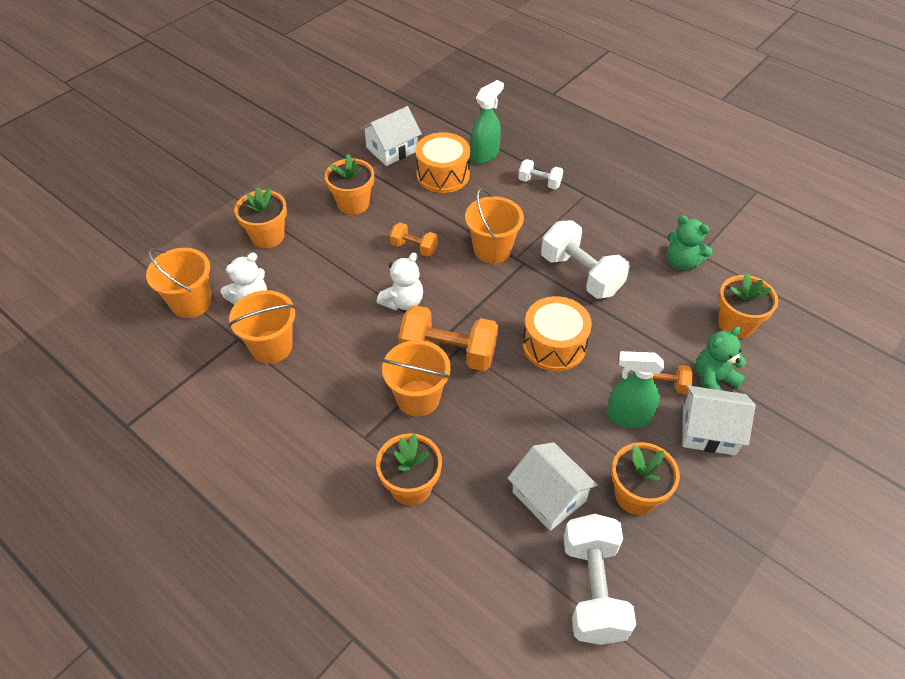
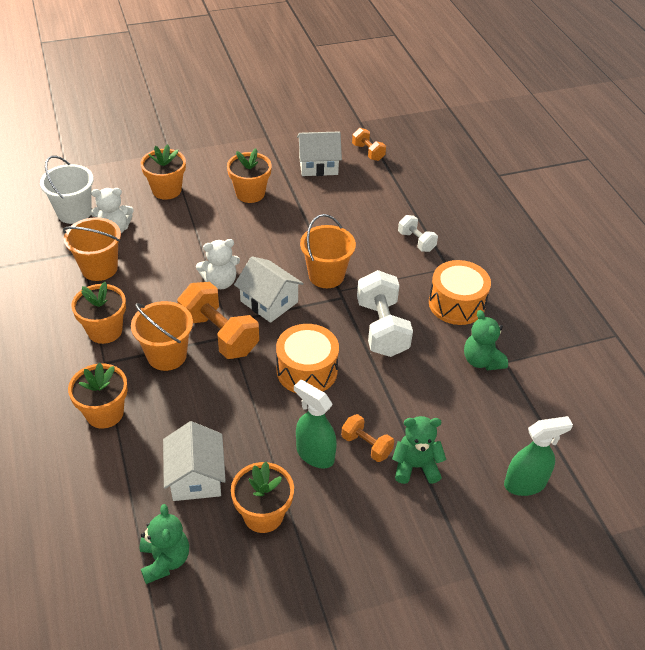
camera: 30 degrees right, 5 degrees down
(191, 303) = (74, 212): orange bucket -> white bucket
(414, 248) = (266, 246): orange dumbbell -> orange dumbbell (368, 152)
(443, 175) = (340, 201): orange drum -> orange drum (456, 304)
(485, 155) = (390, 200): green spray bottle -> green spray bottle (525, 484)
(593, 589) = (165, 560): white dumbbell -> green teddy bear
(708, 431) = (372, 502): white house -> white house (269, 301)
(736, 324) = (482, 433): orange flower pot -> orange flower pot (105, 331)

